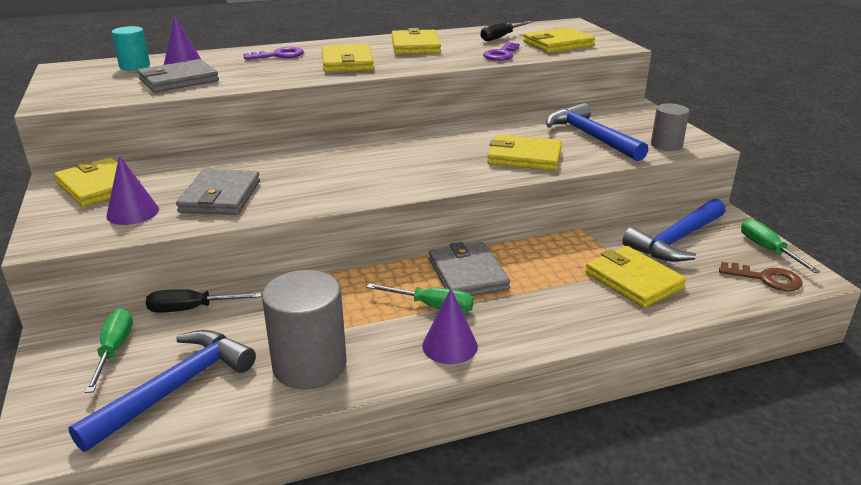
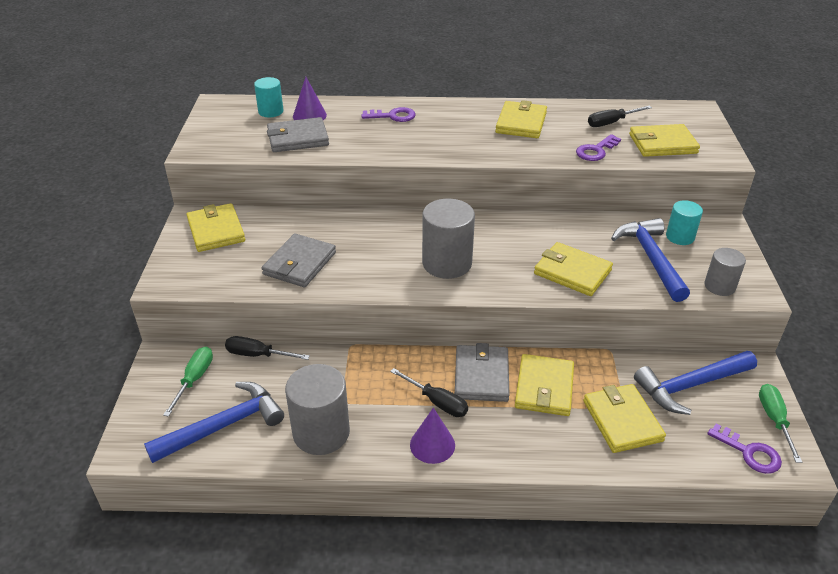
camera: 20 degrees right, 10 degrees up
(133, 212) = (231, 266): purple cone -> none
(347, 62) = (447, 138): yellow wallet -> yellow wallet (544, 388)
(391, 170) = (447, 263): none -> grey cylinder
(432, 306) = (437, 402): green screwdriver -> black screwdriver
(605, 119) = (680, 237): none -> turquoise cylinder
(766, 279) = (749, 452): brown key -> purple key

